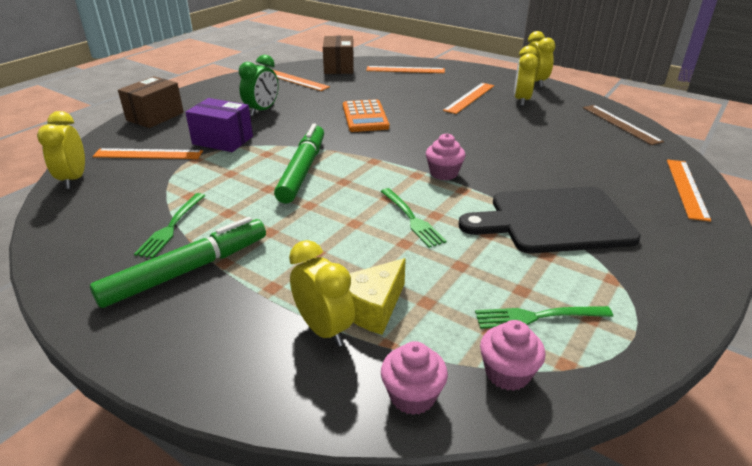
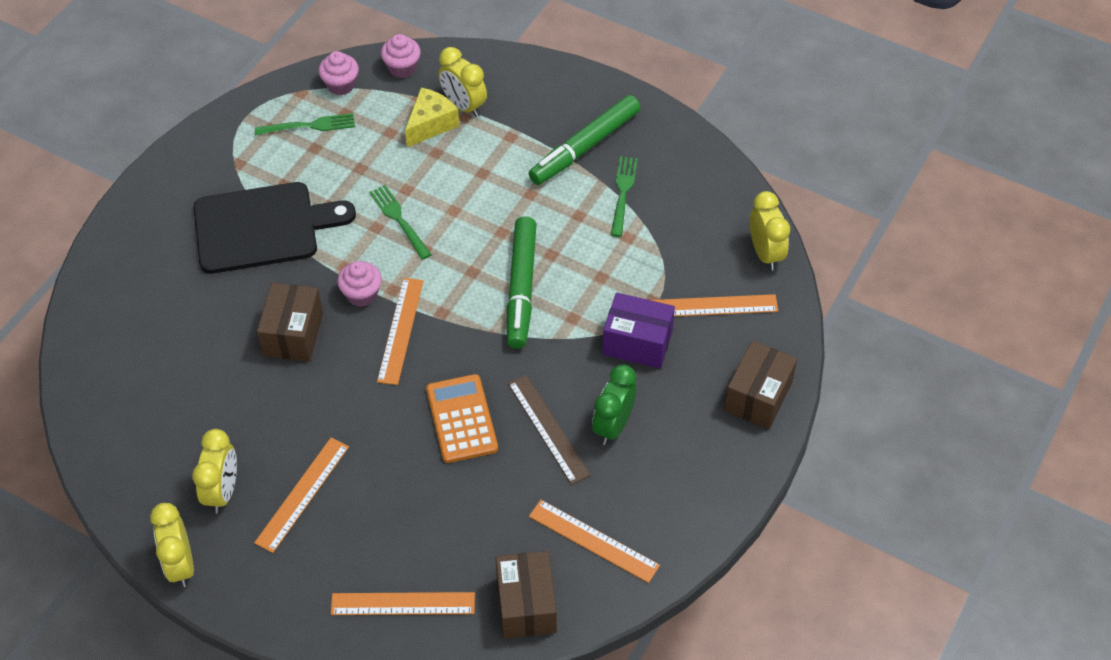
camera: 175 degrees right, 20 degrees up
(497, 156) = (293, 334): none -> brown box
(620, 124) = (104, 426): brown ruler -> brown ruler (548, 429)
(687, 188) = (102, 287): orange ruler -> orange ruler (400, 330)

